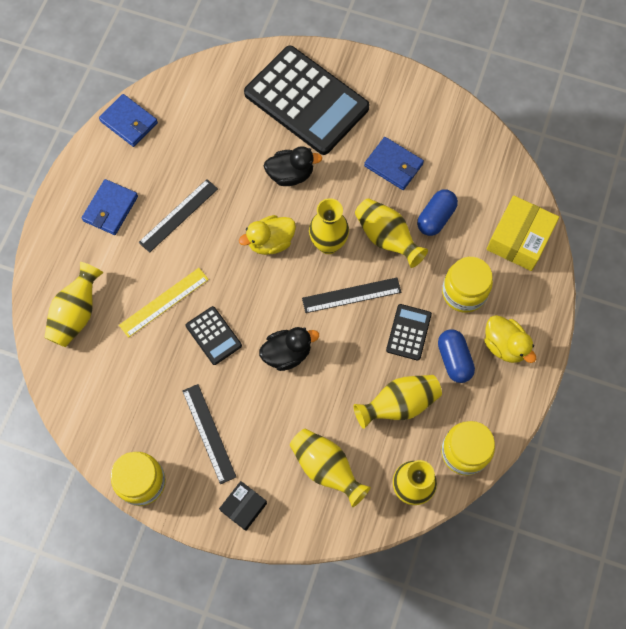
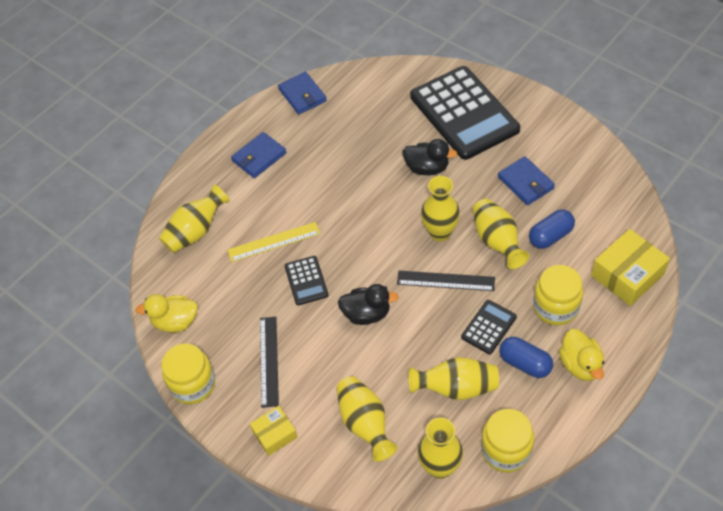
camera: 25 degrees right, 15 degrees down
(178, 215) = (315, 176): black ruler -> none
(244, 507) = (275, 434): black box -> yellow box
(270, 242) = (388, 218): yellow duck -> yellow duck (175, 322)
(454, 359) = (525, 363): blue capsule -> blue capsule turned 60 degrees counterclockwise

